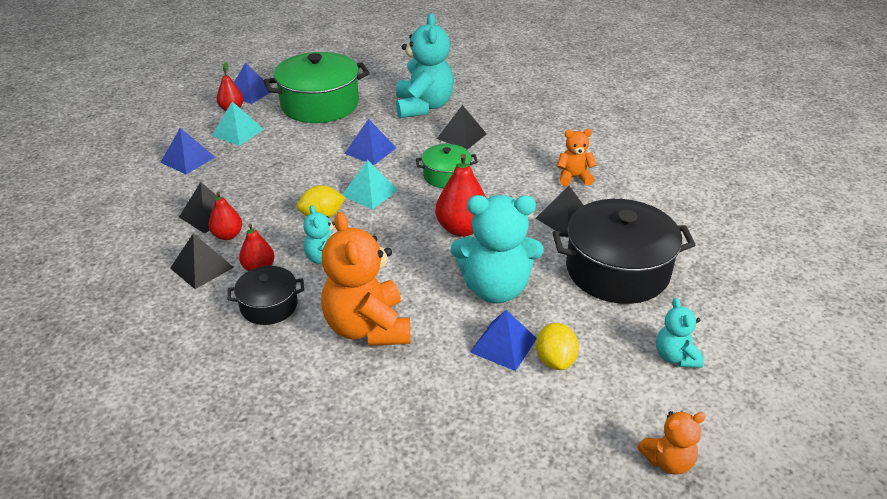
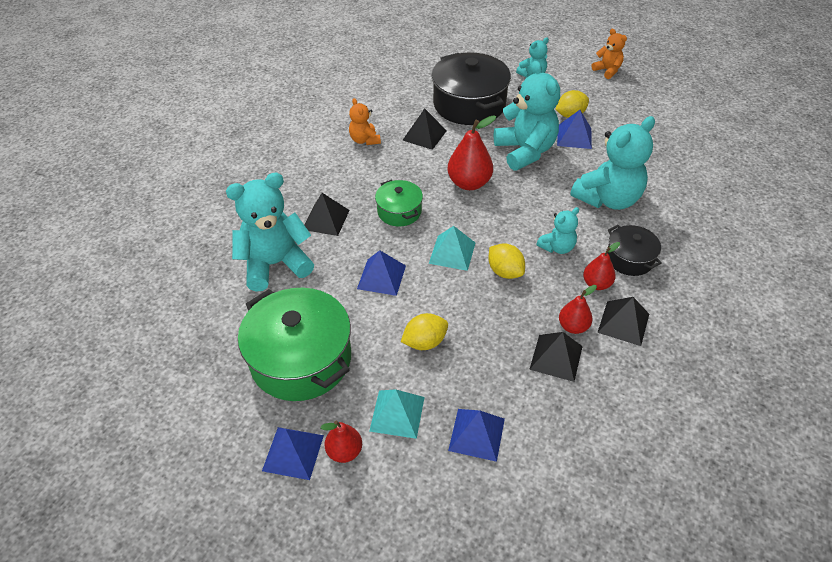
camera: 110 degrees left, 10 degrees up
(285, 156) = (425, 342): none -> yellow lemon
(368, 328) = (608, 199): orange teddy bear -> turquoise teddy bear

